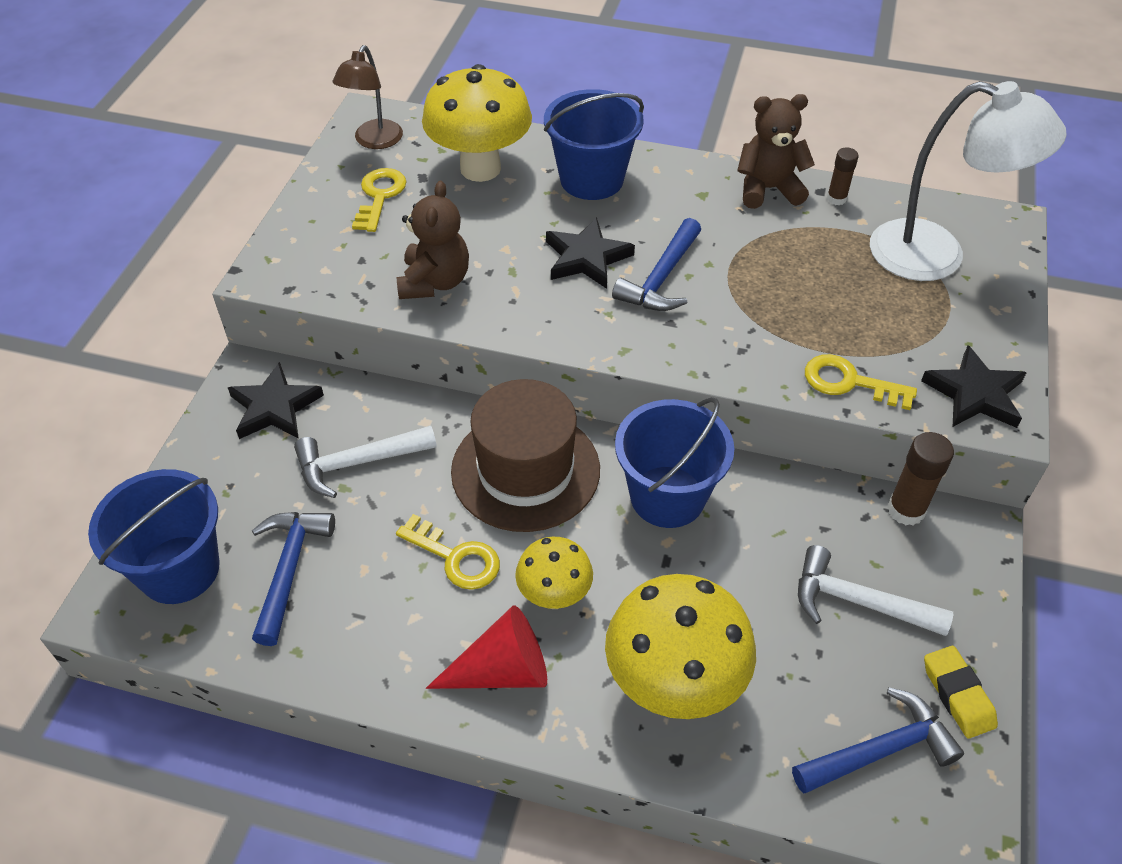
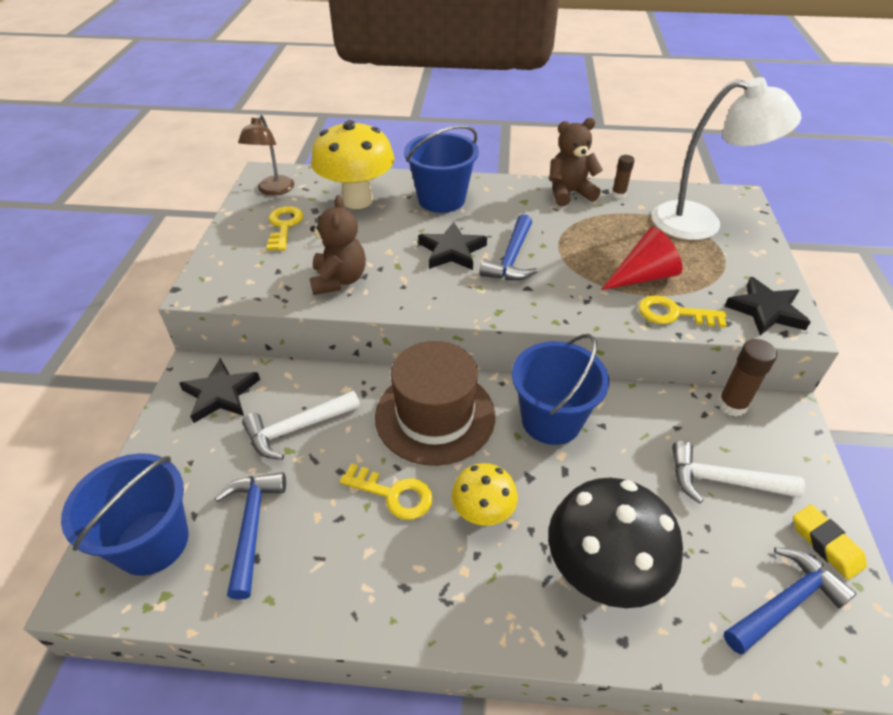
camera: 10 degrees left, 5 degrees down
(502, 670) = (454, 587): red cone -> red cone (643, 276)
(673, 685) = (601, 575): yellow mushroom -> black mushroom

